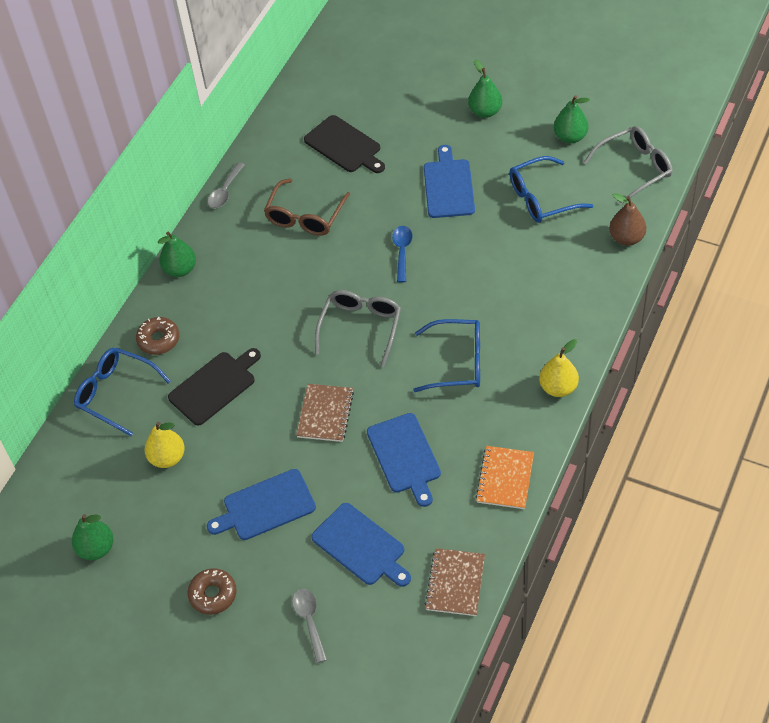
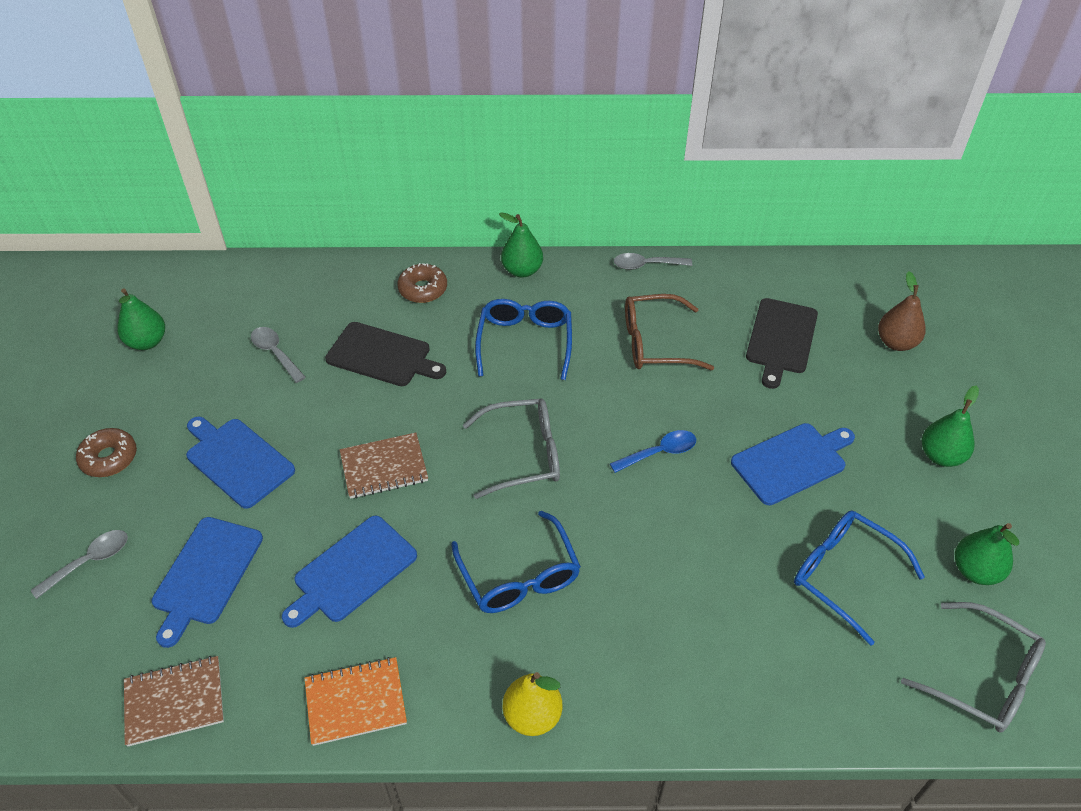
camera: 60 degrees right, 5 degrees down
(116, 393) = (341, 284): blue glasses -> blue glasses (525, 342)
(167, 458) = (275, 353): yellow pear -> grey spoon
(626, 238) = (846, 713): brown pear -> brown pear (896, 343)

